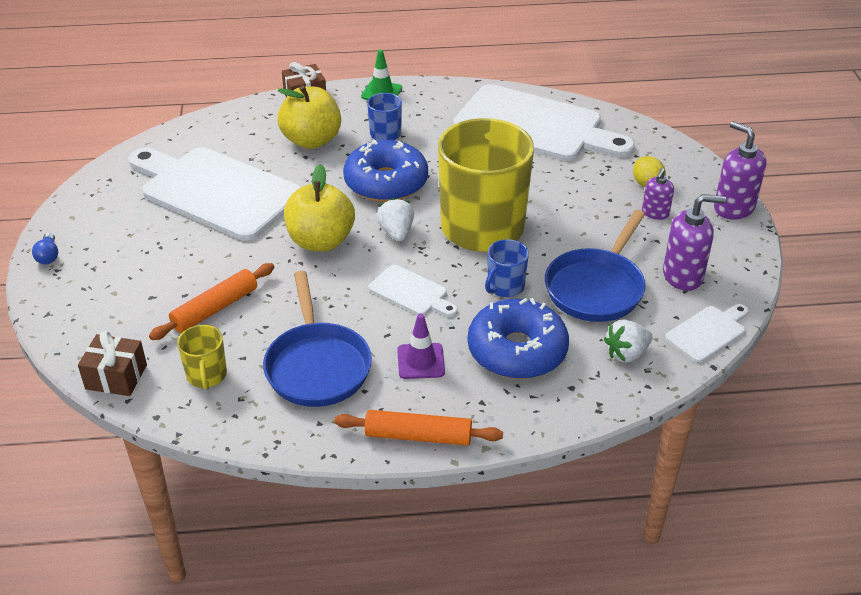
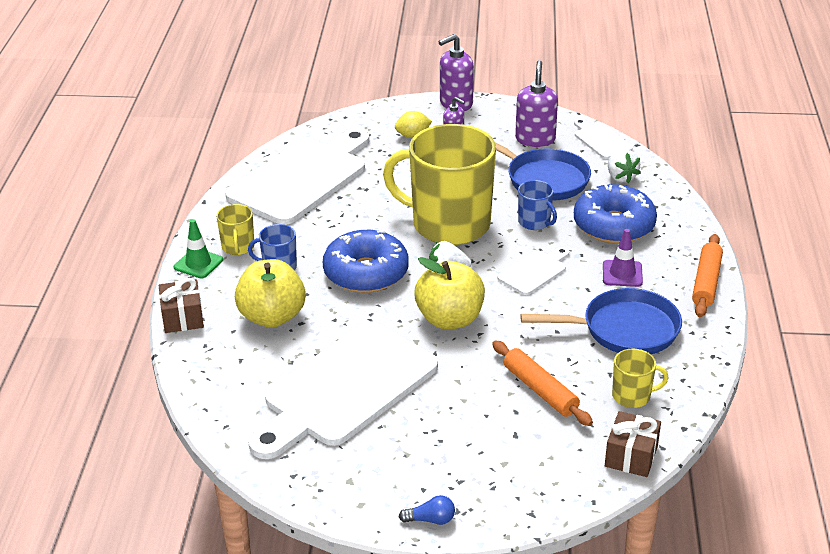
camera: 80 degrees left, 5 degrees down
(411, 108) = (238, 247): none -> yellow mug

